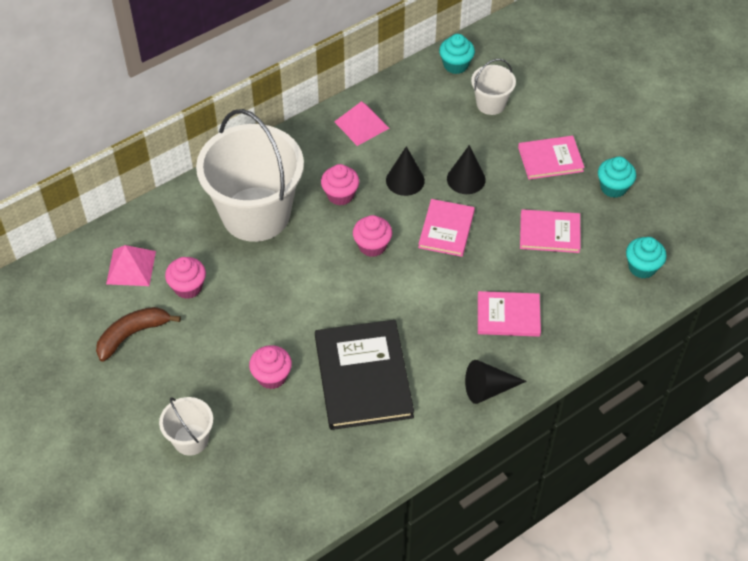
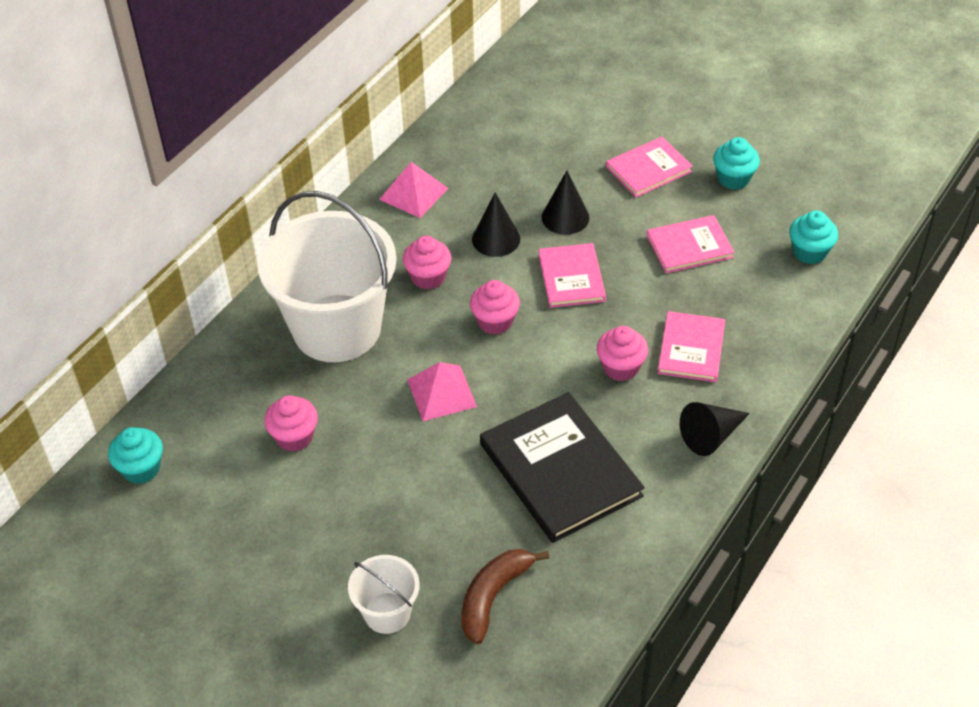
camera: 20 degrees left, 5 degrees down
(131, 267) = (210, 436): pink pyramid -> pink pyramid (441, 393)
(132, 334) = (251, 514): brown banana -> brown banana (493, 596)
(272, 376) = (450, 506): pink cupcake -> pink cupcake (620, 367)
(455, 65) = (489, 100): turquoise cupcake -> turquoise cupcake (141, 469)
(491, 104) = (551, 130): white bucket -> none
(508, 315) = (691, 349): pink book -> pink book turned 60 degrees counterclockwise

